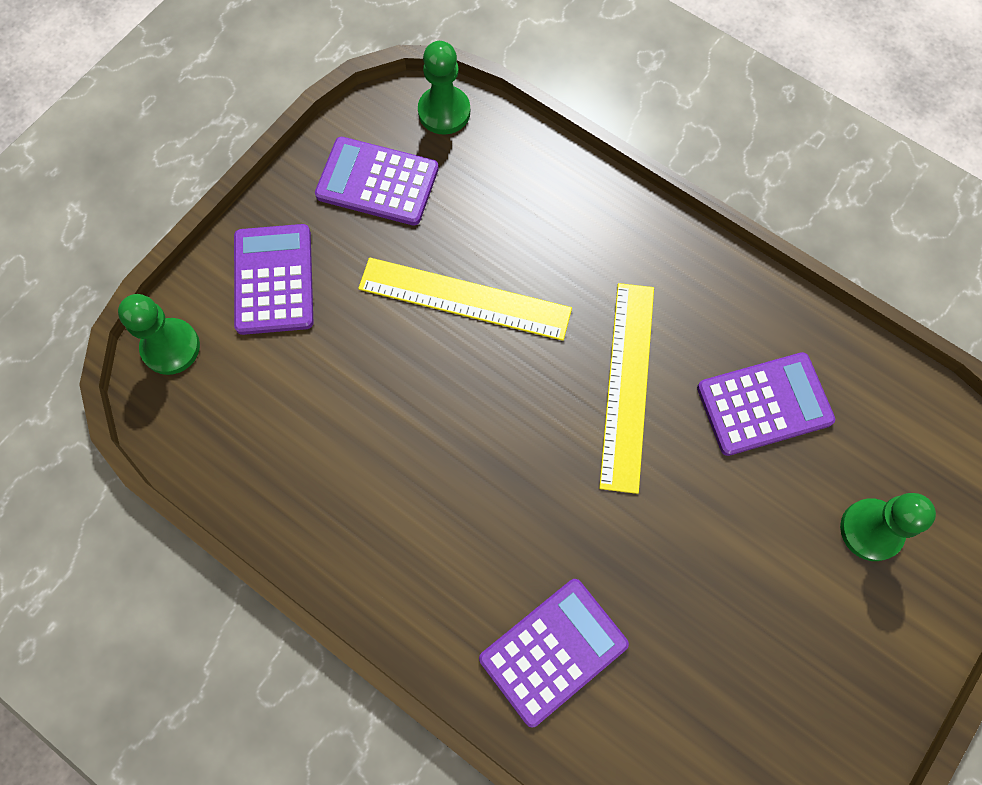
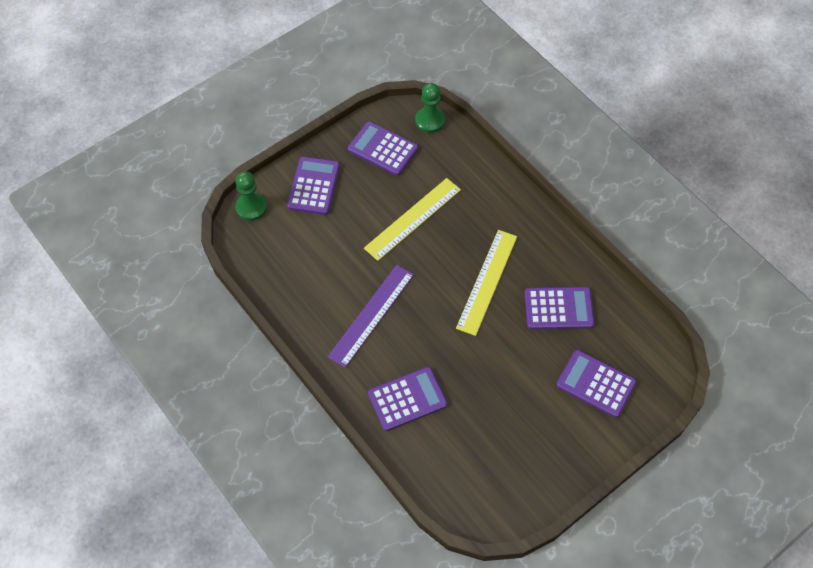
camera: 15 degrees right, 10 degrees down
(442, 501) = (371, 315): none -> purple ruler
(465, 298) = (412, 218): yellow ruler -> yellow ruler turned 75 degrees counterclockwise
(871, 530) = (596, 384): green pawn -> purple calculator

